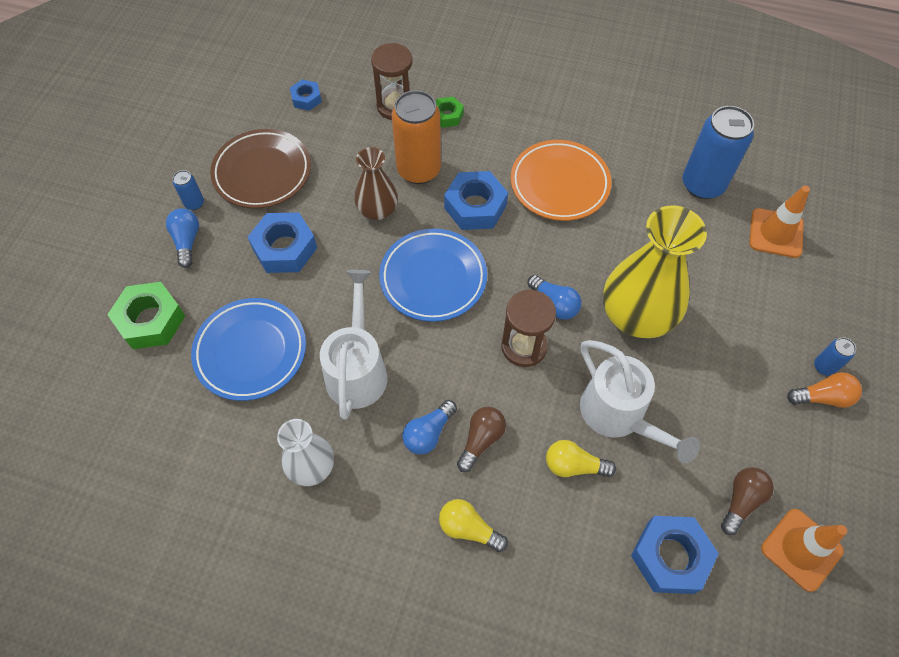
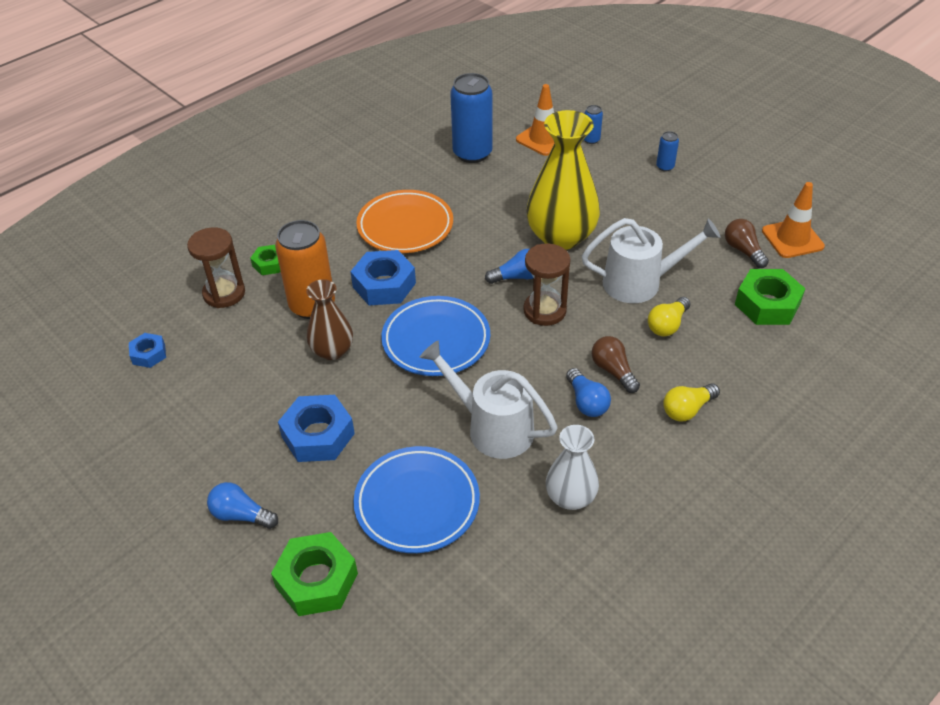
camera: 60 degrees left, 15 degrees down
(194, 203) = (197, 493): blue can -> blue can (591, 140)
(262, 172) = (209, 421): brown plate -> none
(670, 557) = (767, 304): blue nut -> green nut
(822, 397) = (687, 178): orange light bulb -> none

